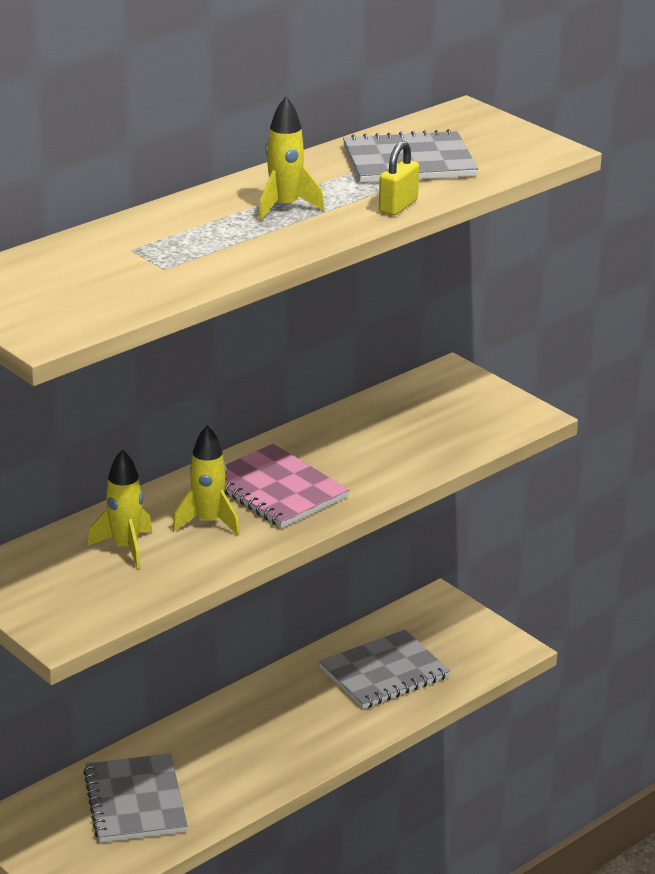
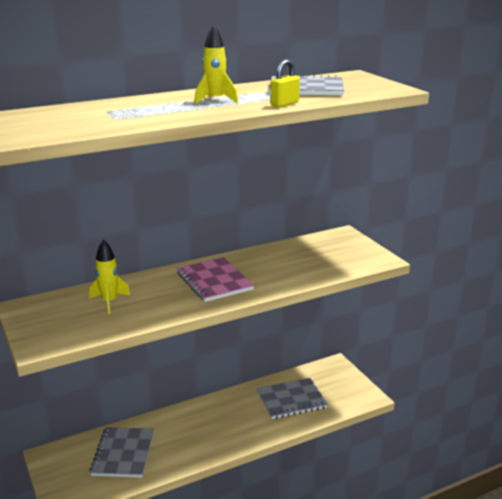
camera: 15 degrees right, 5 degrees down
(208, 522) = (165, 294): yellow rocket -> none

